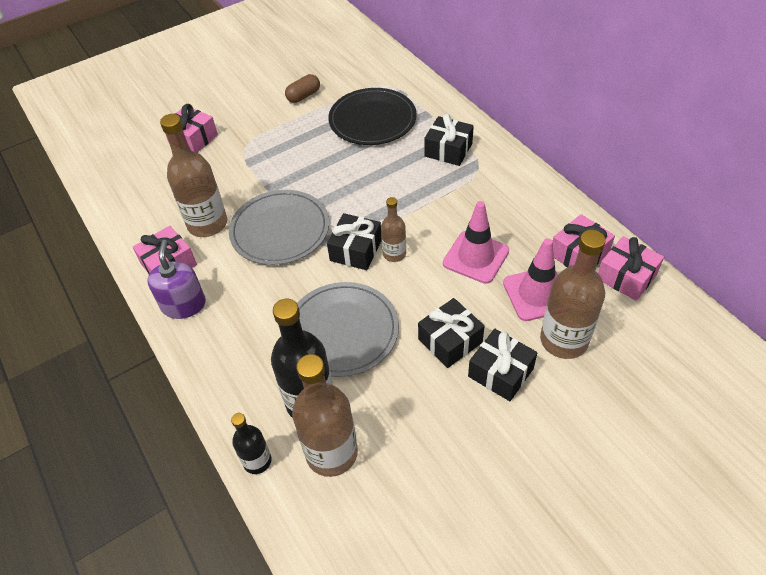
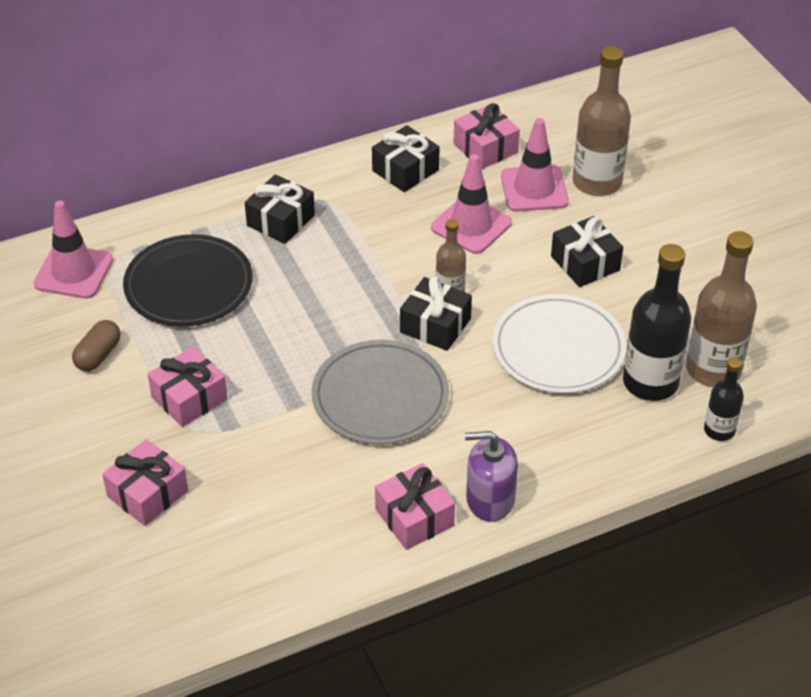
camera: 85 degrees left, 5 degrees down
(207, 224) = (347, 474): brown bottle -> none
(303, 96) = (98, 355): brown capsule -> brown capsule turned 60 degrees clockwise
(342, 331) = (558, 348): grey plate -> white plate
(374, 71) = (73, 272): none -> pink traffic cone
(500, 372) = (630, 233): black gift -> black gift (405, 170)
(626, 277) = (524, 123): pink gift -> pink gift (189, 398)

